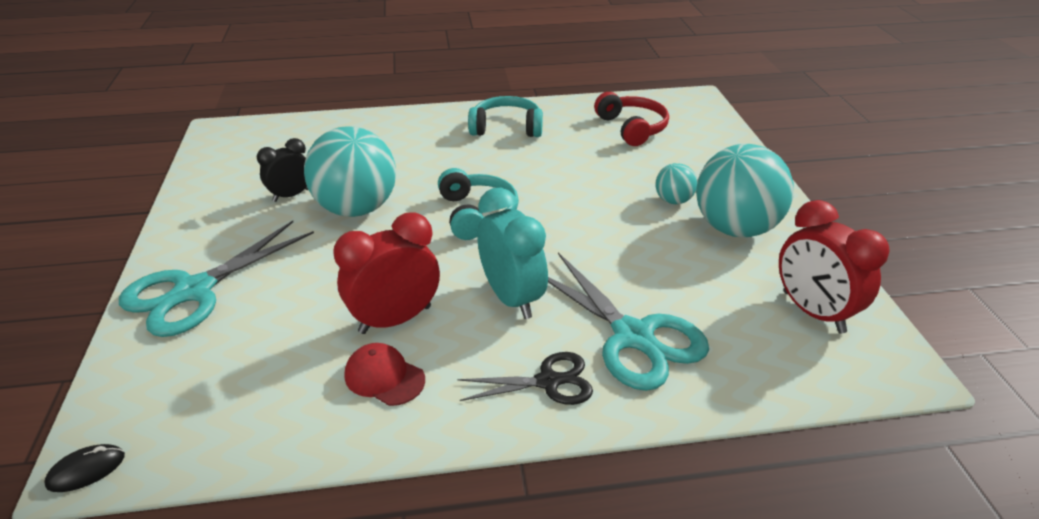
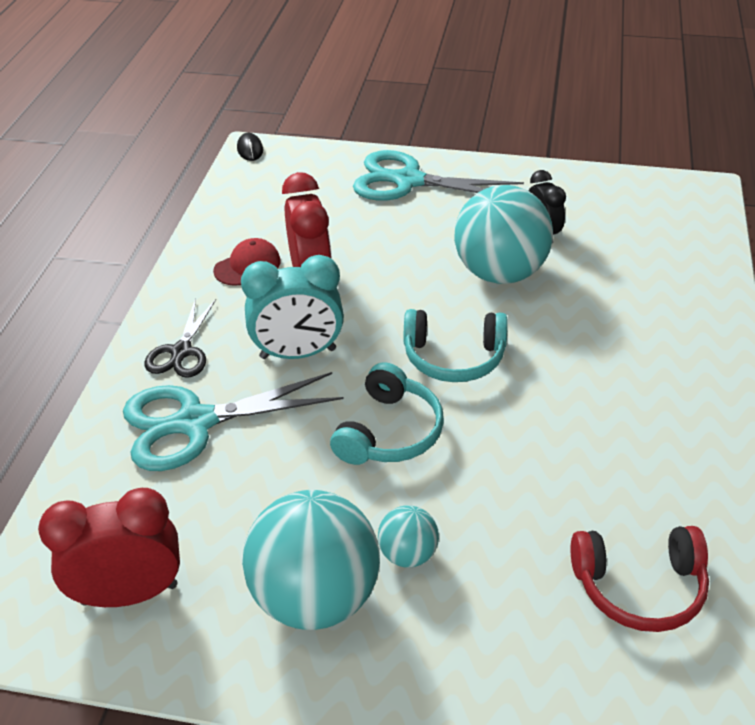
camera: 110 degrees right, 5 degrees up
(194, 291) = (408, 181): turquoise scissors -> turquoise scissors turned 45 degrees counterclockwise
(506, 128) = (667, 429): turquoise headphones -> turquoise headphones (389, 432)

